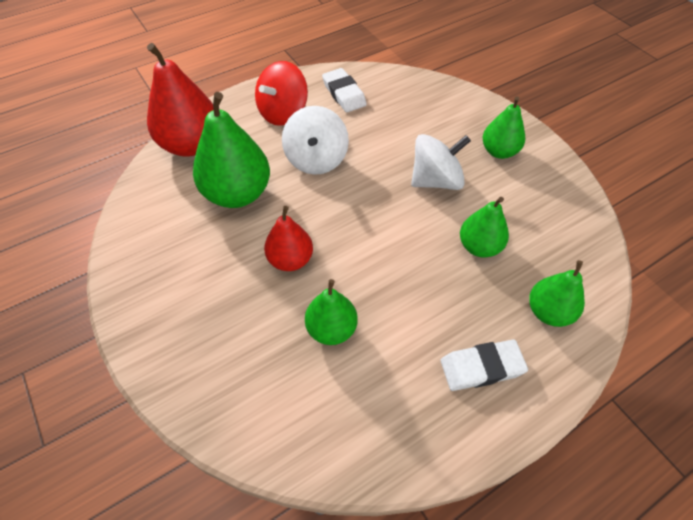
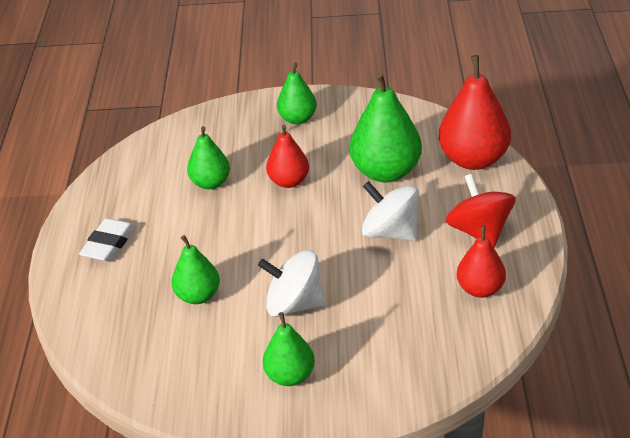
camera: 125 degrees right, 15 degrees down
(344, 94) = (480, 289): white eraser -> red pear
(436, 180) = (294, 304): white spinning top -> white spinning top turned 90 degrees clockwise
(548, 312) = (105, 305): green pear -> green pear (297, 119)

